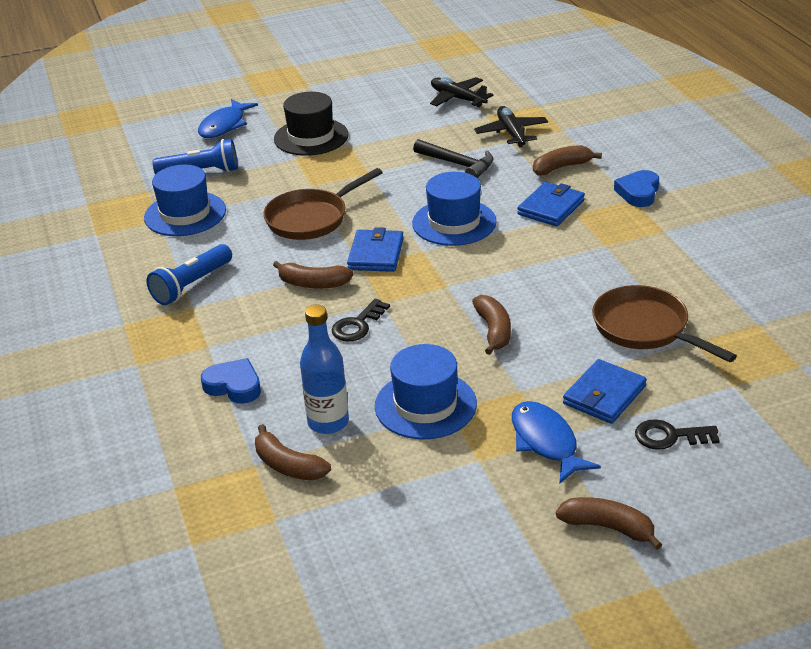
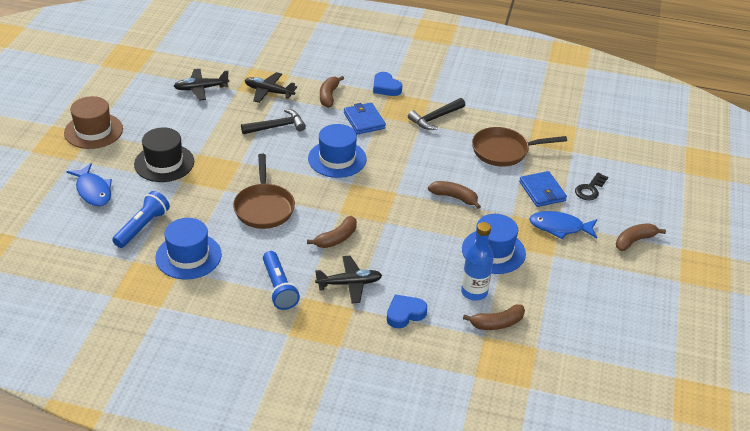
camera: 60 degrees left, 5 degrees up
(246, 325) = (349, 283): none -> black plane
(312, 84) = (93, 131): none -> brown hat
(358, 325) = (397, 241): black key -> none
(376, 254) = (334, 201): blue wallet -> none
(632, 250) = (435, 118): none -> black hammer

